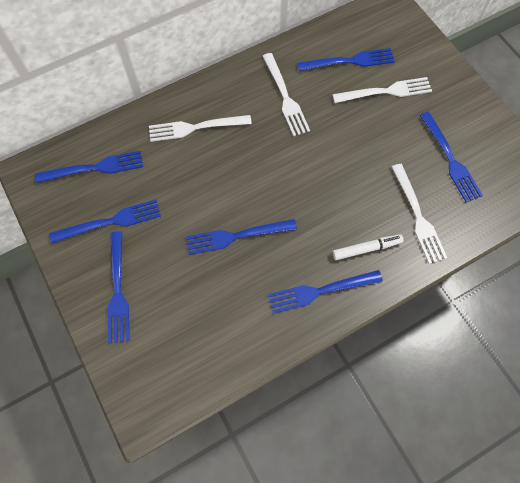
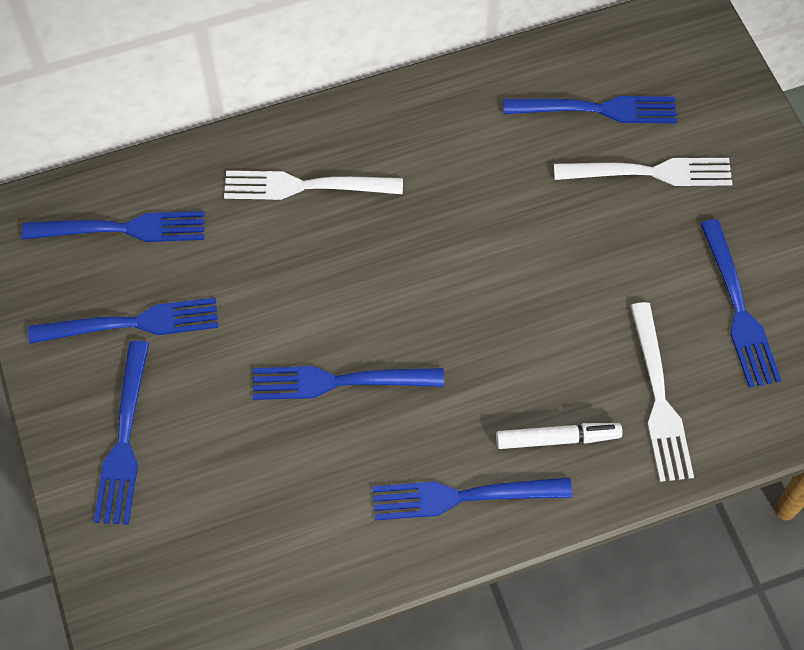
camera: 10 degrees right, 5 degrees down
(285, 97) = (471, 157): white fork -> none

